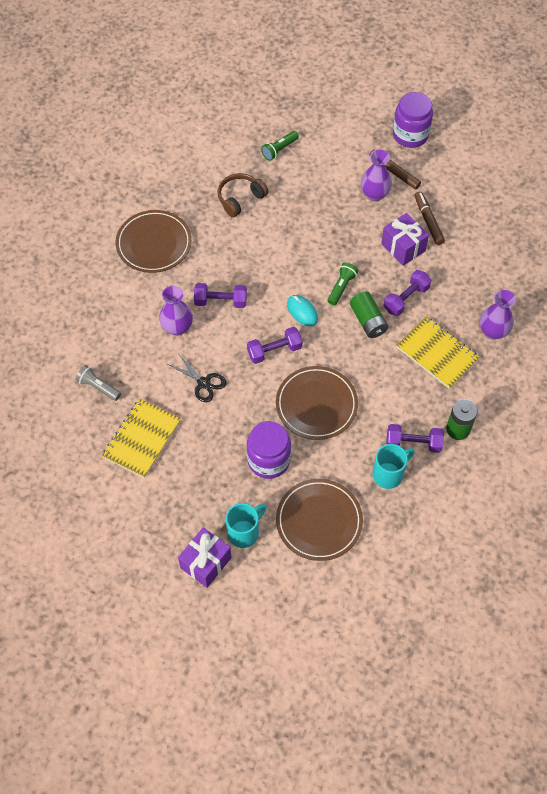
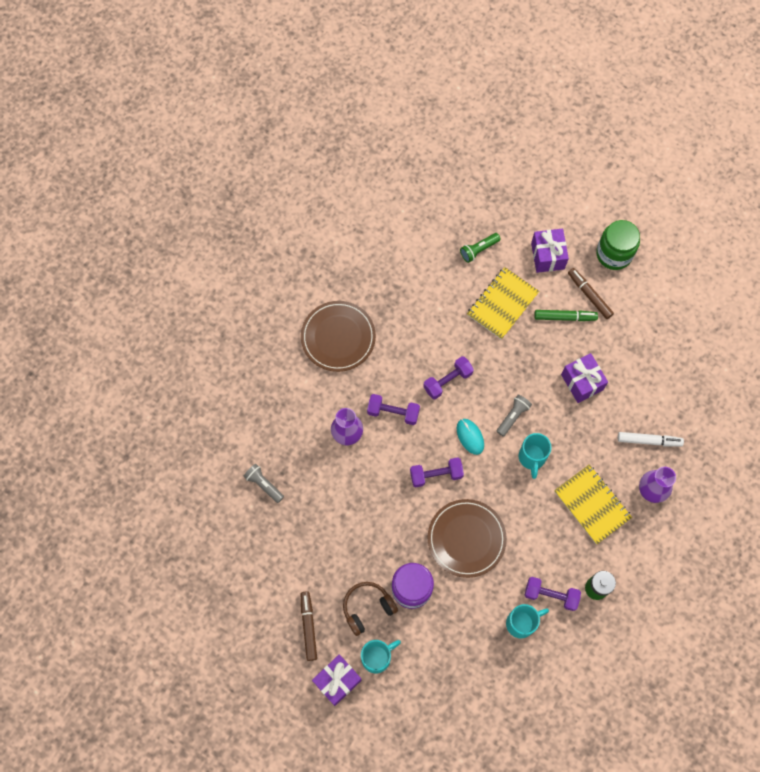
camera: 10 degrees right, 10 degrees up
(142, 439) = (297, 546): yellow notebook -> yellow notebook (502, 304)
(203, 383) = (363, 497): black scissors -> none
(240, 198) = (430, 300): brown headphones -> brown headphones (367, 608)
(319, 521) = (448, 658): brown plate -> none
(341, 287) = (513, 416): green flashlight -> grey flashlight
(347, 145) = (547, 256): none -> purple gift
(368, 321) = (532, 458): green battery -> turquoise mug
(374, 194) = (565, 317): purple vase -> green marker
(406, 299) = (573, 440): purple dumbbell -> purple dumbbell (447, 381)
(410, 135) = (614, 254): purple jar -> green jar
(428, 221) = (612, 357): brown marker -> brown marker (308, 626)
(480, 288) = (649, 440): none -> white marker

